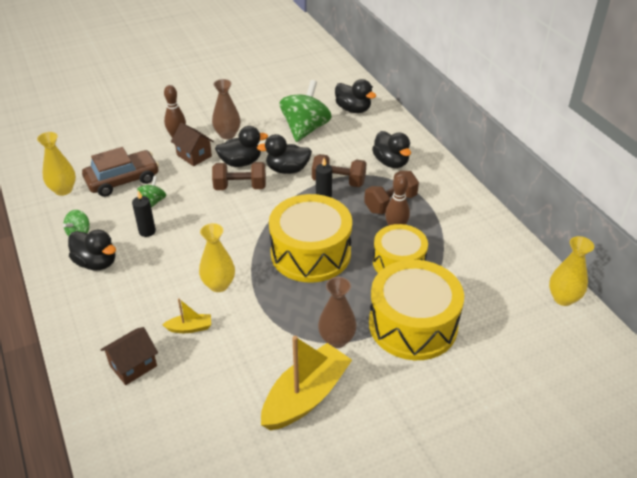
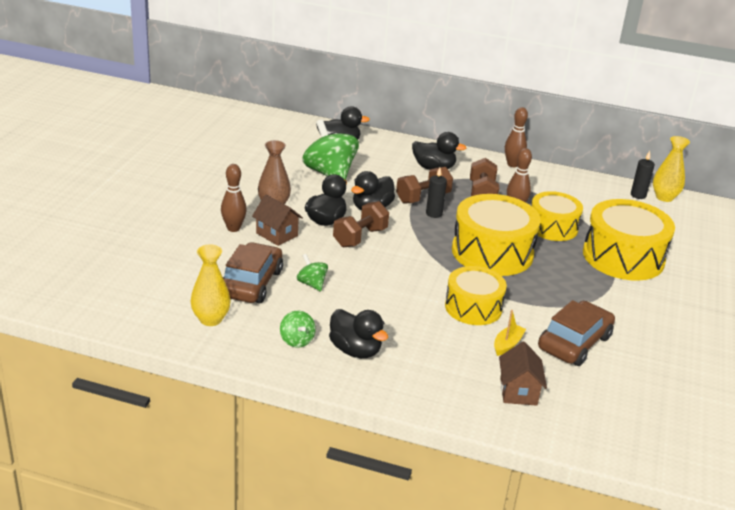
camera: 50 degrees left, 10 degrees down
(96, 263) = (355, 350): black duck -> black duck turned 60 degrees clockwise
(147, 231) = (350, 306): black candle -> black candle (638, 195)
(194, 155) = (277, 234): brown house -> brown house turned 45 degrees clockwise
(219, 285) = (473, 307): yellow vase -> yellow drum
(237, 362) = (574, 343): none -> brown car
(306, 396) = (644, 333): yellow boat -> none
(336, 340) = (601, 292): brown vase -> none
(465, 192) = (512, 164): none -> brown bowling pin

